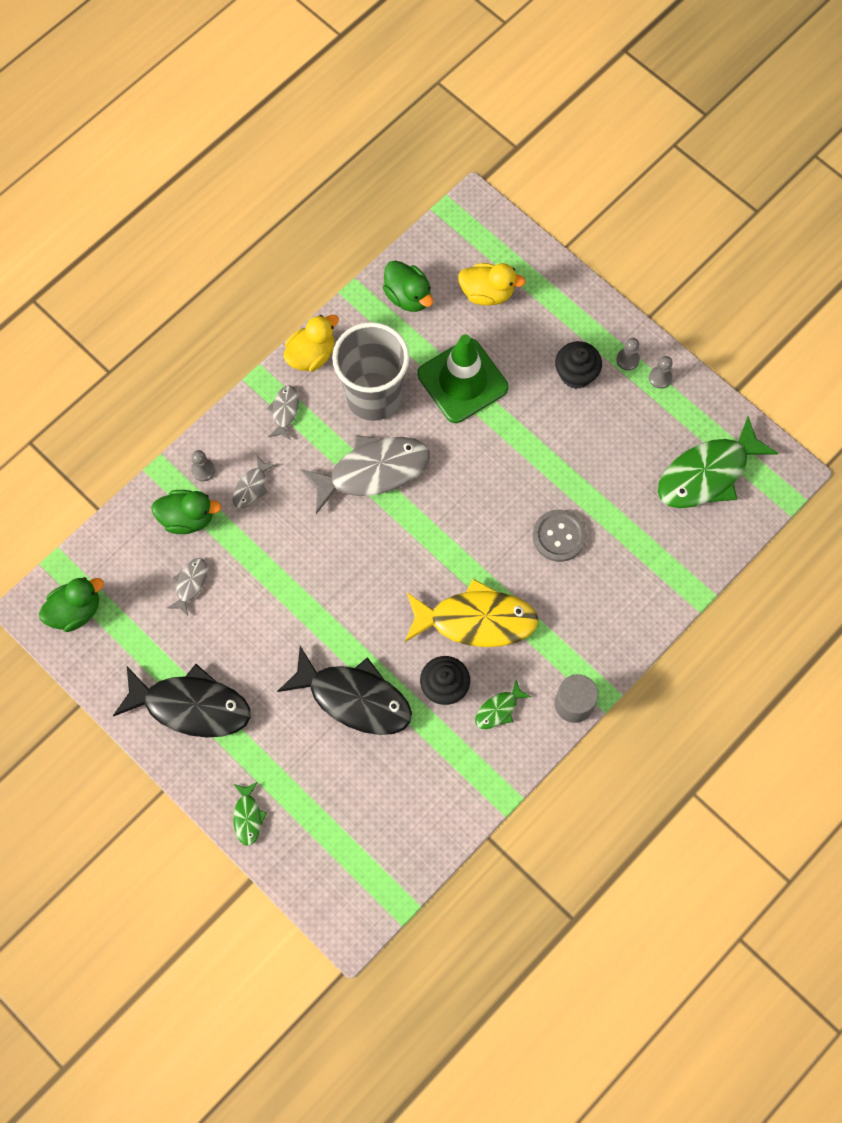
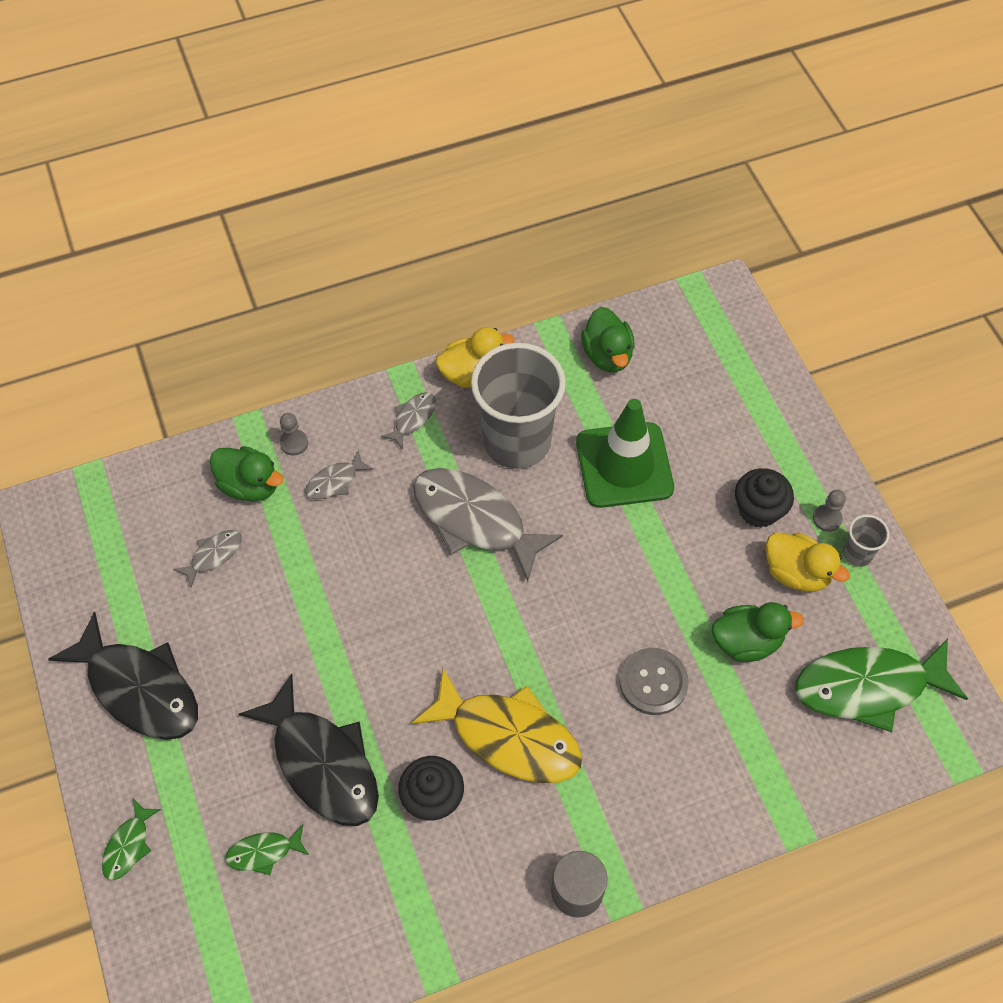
camera: 25 degrees right, 10 degrees down
(75, 611) = (79, 531): green duck -> green duck (746, 641)
(373, 471) = (475, 520): grey fish -> grey fish turned 150 degrees counterclockwise
(487, 293) = (697, 385): yellow duck -> yellow duck (796, 573)
(499, 709) = (483, 855): green fish -> green fish (264, 852)
(660, 378) = (857, 554): grey pawn -> grey cup

